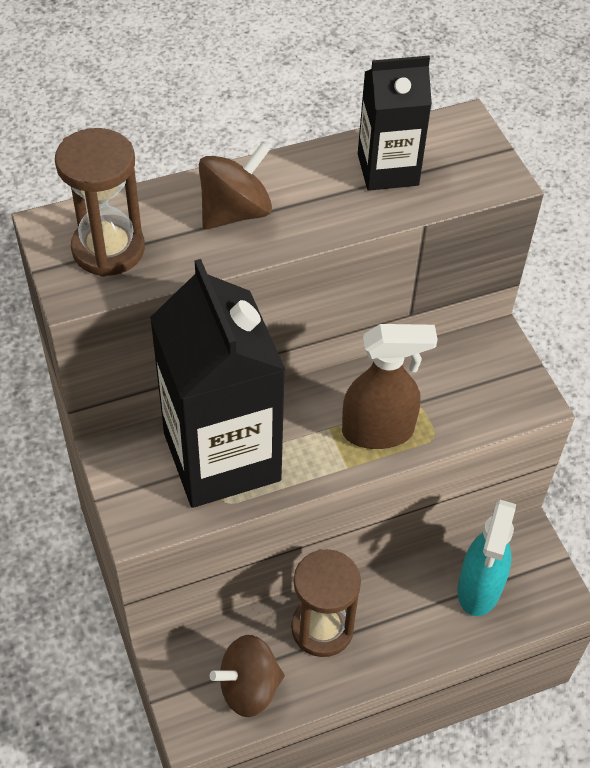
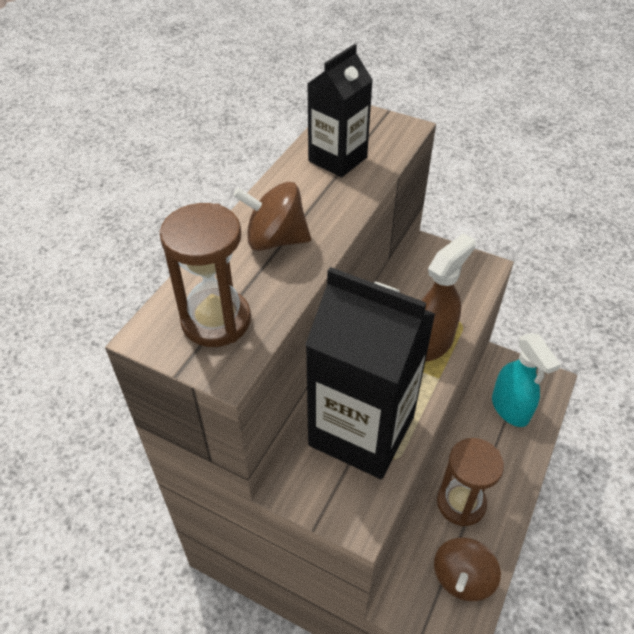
camera: 40 degrees left, 5 degrees down
(235, 212) = (275, 240): brown spinning top -> brown spinning top turned 90 degrees counterclockwise

